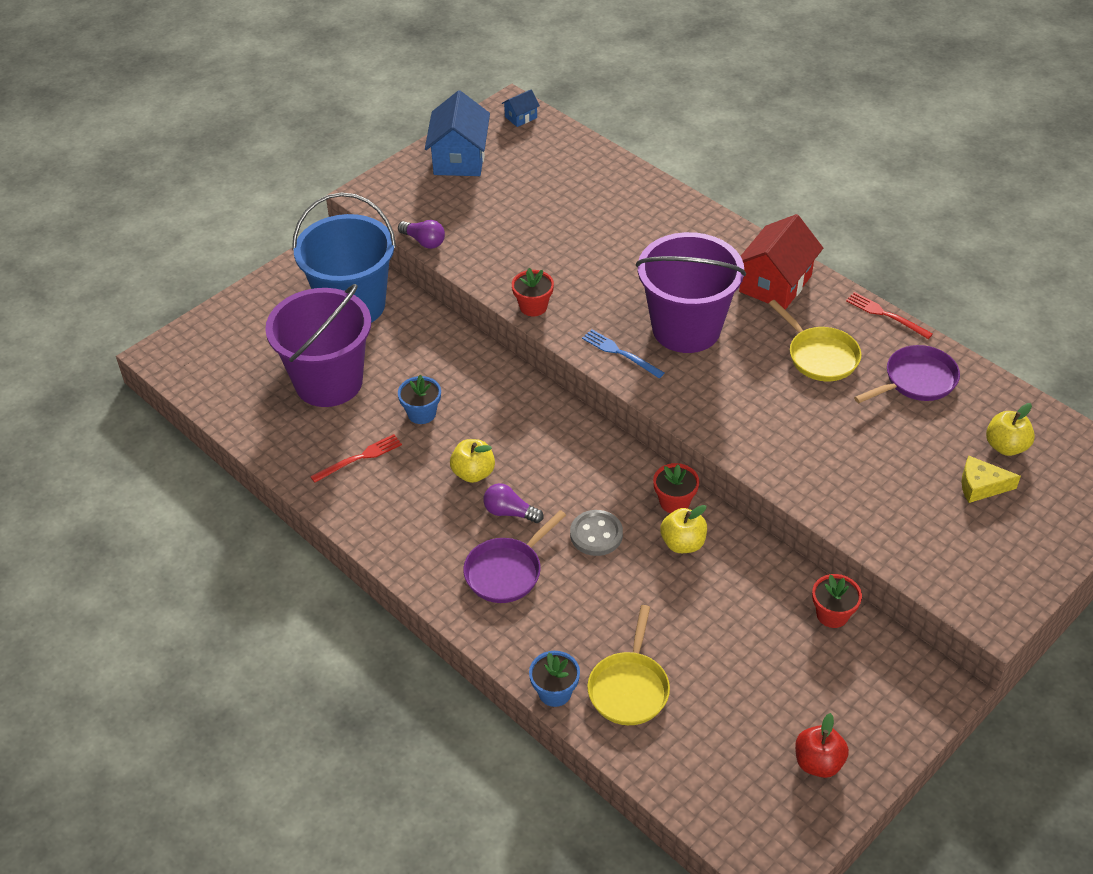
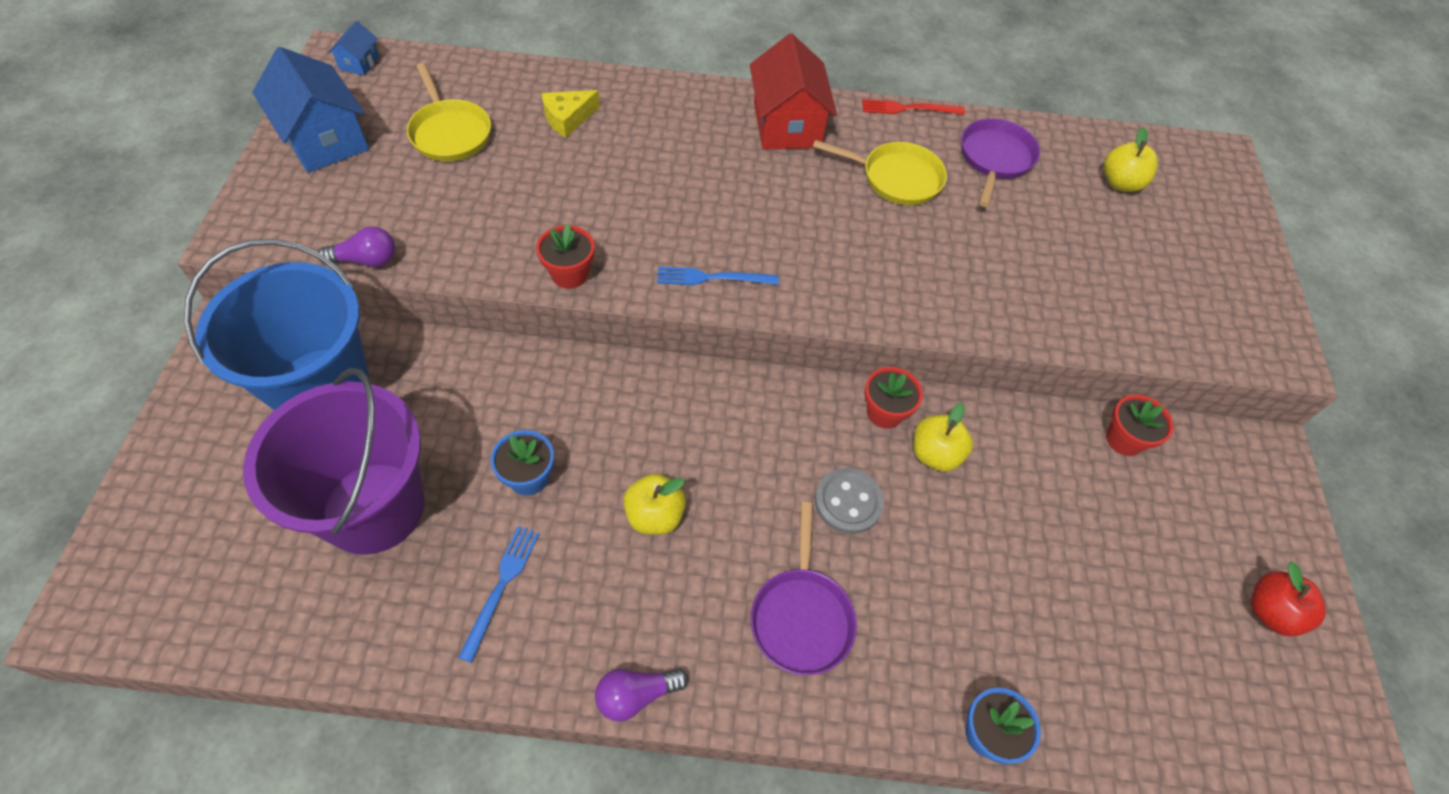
camera: 45 degrees left, 10 degrees up
(359, 458) = (501, 587): red fork -> blue fork
(509, 512) = (738, 538): purple light bulb -> purple light bulb (636, 695)
(629, 688) = (1048, 666): yellow pan -> yellow pan (450, 133)
(686, 328) = (751, 215): purple bucket -> none
(981, 486) = (1143, 232): yellow cheese -> yellow cheese (568, 118)

